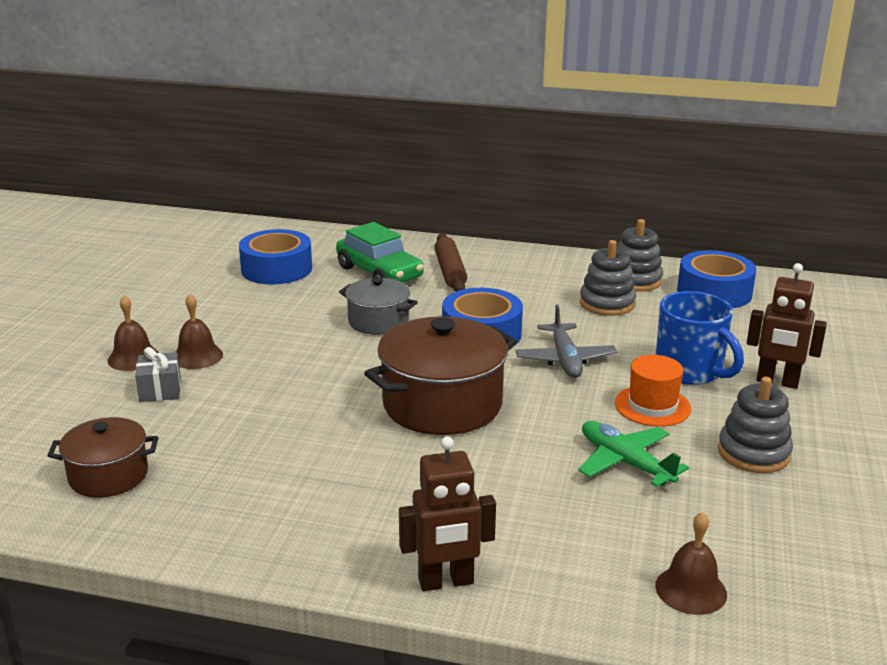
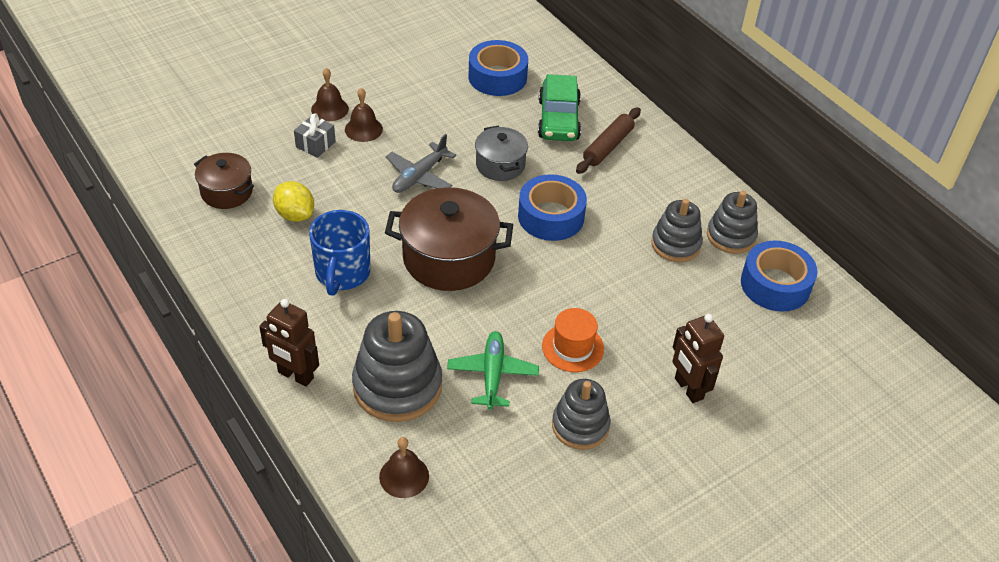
camera: 40 degrees right, 20 degrees up
(225, 453) = (295, 215): none -> yellow lemon
(560, 524) = (397, 386): none -> grey stacking toy
(565, 360) = (572, 274): grey plane -> grey plane (419, 176)
(690, 371) = (641, 339): blue mug -> blue mug (342, 273)

